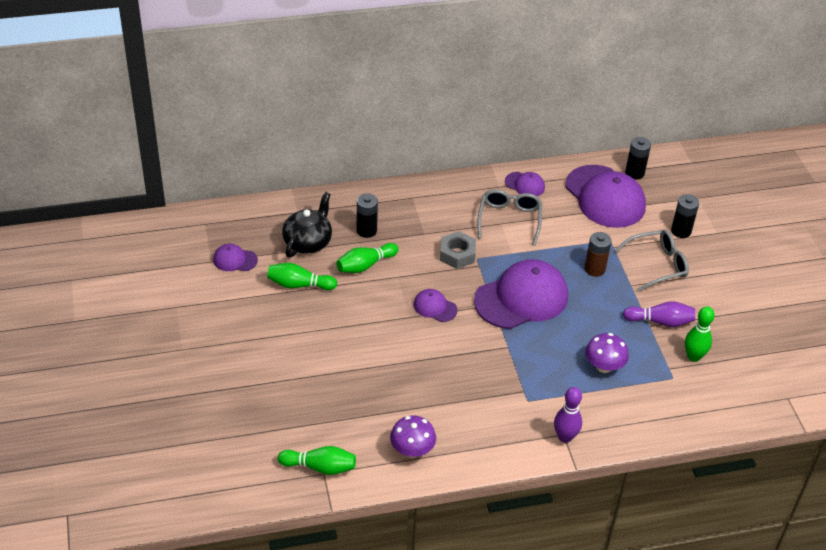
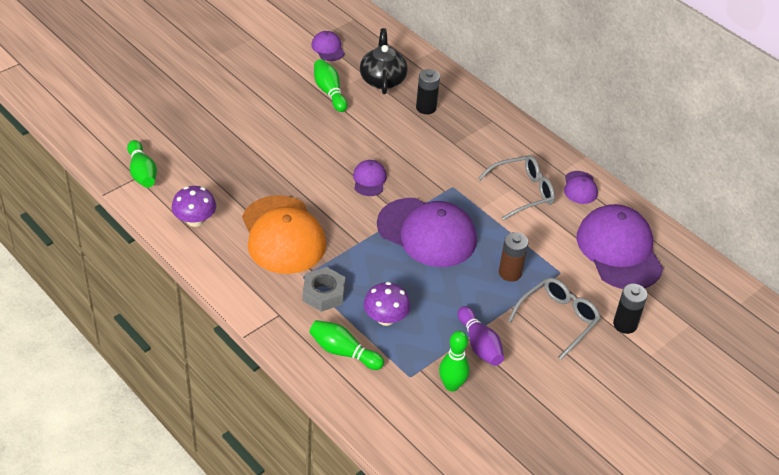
camera: 60 degrees right, 0 degrees up
(308, 242) = (382, 79): black teapot -> black teapot turned 90 degrees counterclockwise
(365, 265) = (384, 121): green bowling pin -> green bowling pin (343, 352)
(457, 254) = (446, 172): grey nut -> grey nut (323, 294)
(469, 394) = (283, 235): none -> orange cap
(565, 437) = (276, 316): purple bowling pin -> none
(605, 197) = (619, 250): purple cap -> purple cap turned 135 degrees clockwise
(634, 173) = (676, 262): black battery -> none
(657, 265) = (558, 319): grey glasses -> grey glasses turned 90 degrees counterclockwise

